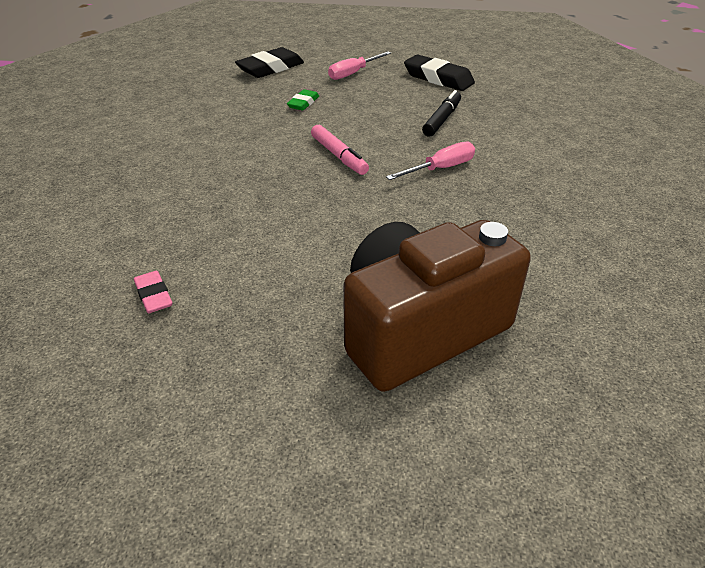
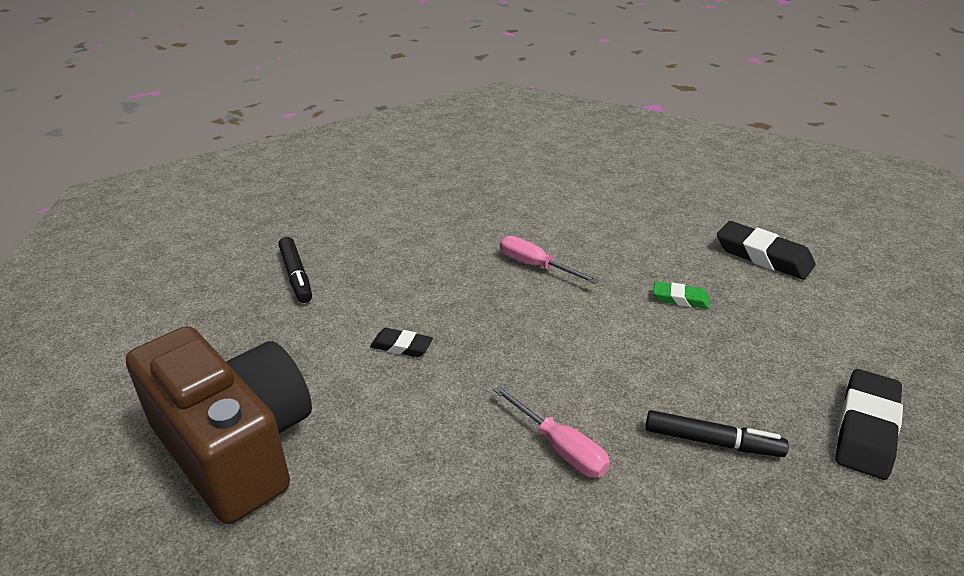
camera: 80 degrees right, 5 degrees down
(154, 295) = (296, 276): pink eraser -> black marker
(309, 228) = (401, 346): none -> black eraser
(339, 156) = (557, 347): pink marker -> none
(353, 73) = (807, 330): pink screwdriver -> pink screwdriver (535, 266)

